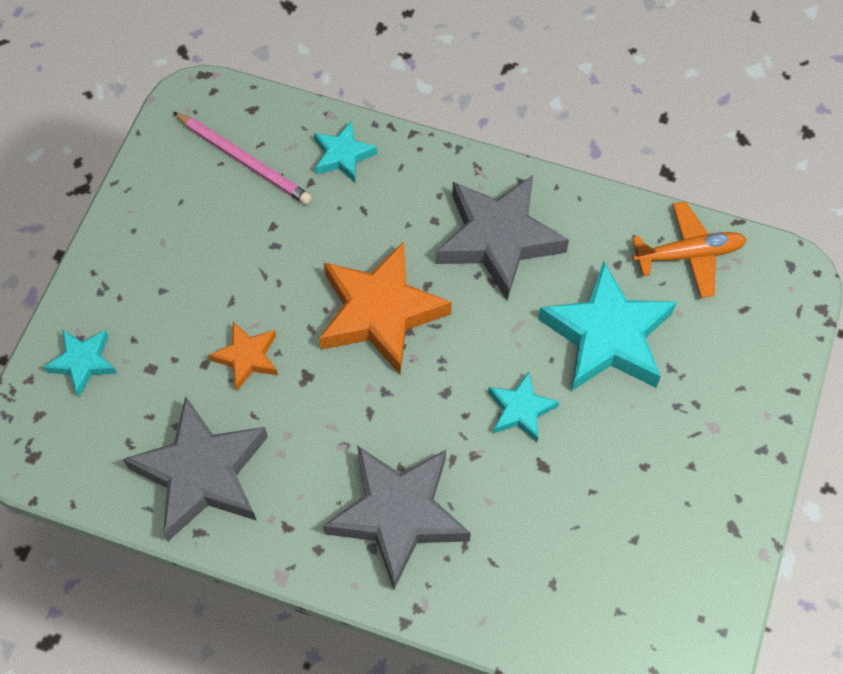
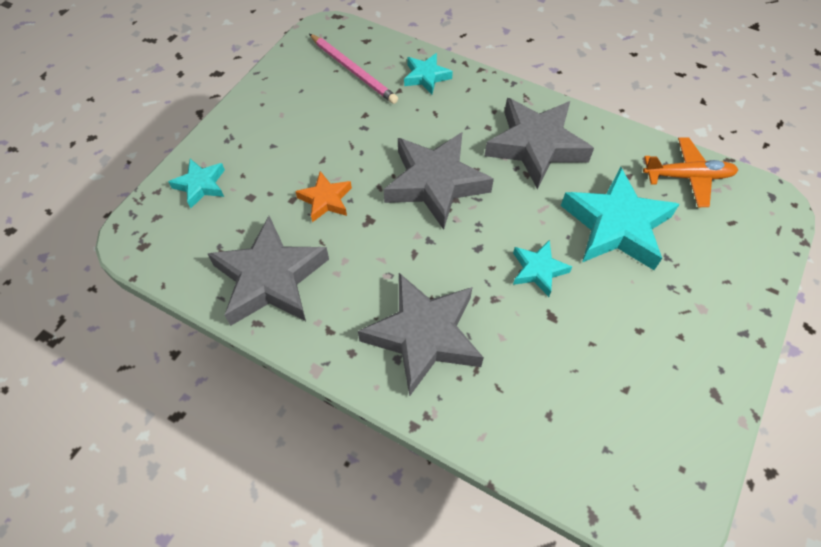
camera: 10 degrees right, 5 degrees down
(380, 312) = (435, 183): orange star -> grey star

